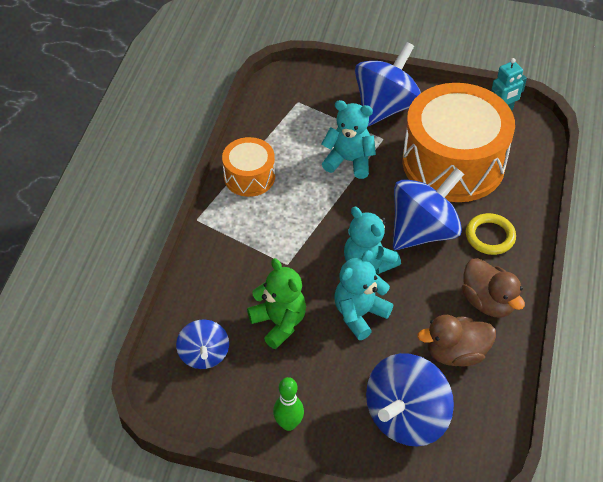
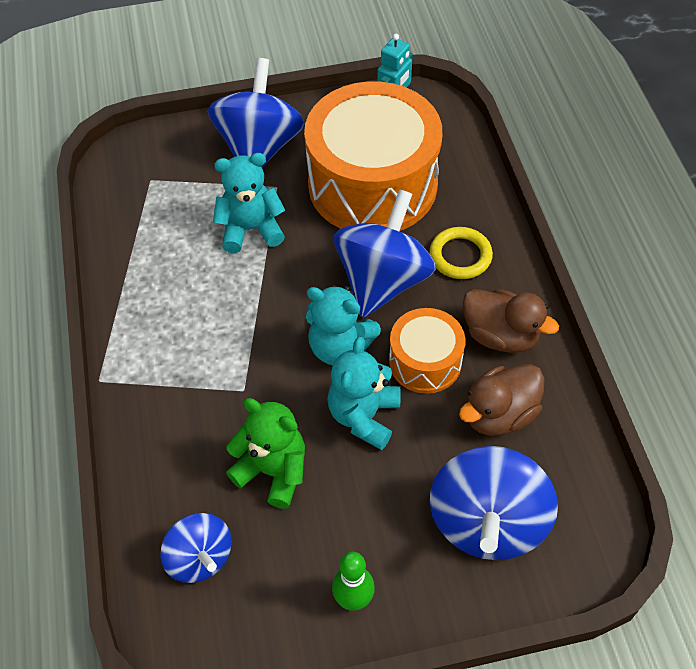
camera: 25 degrees left, 5 degrees up
(249, 177) = (138, 297): orange drum -> orange drum (425, 361)

